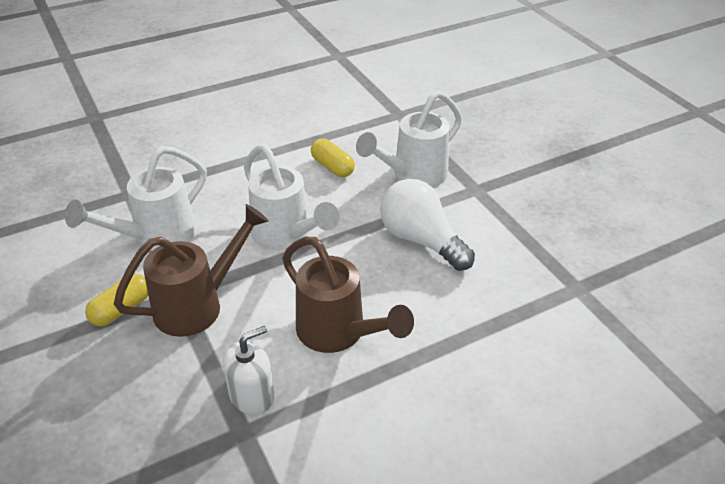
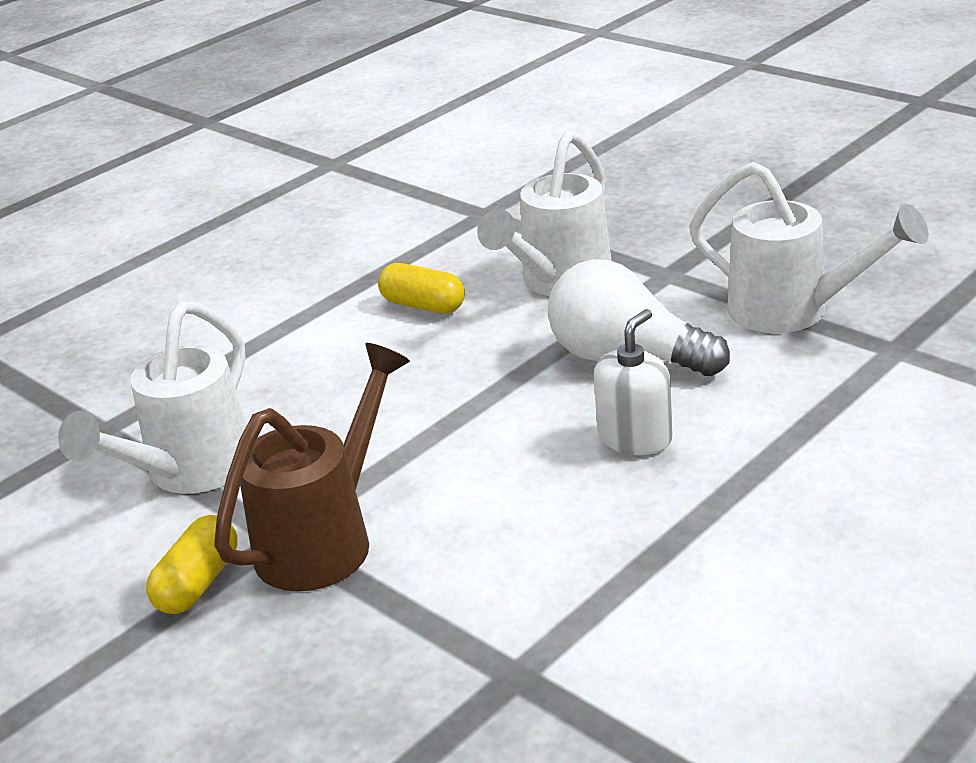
camera: 15 degrees left, 10 degrees down
(252, 395) = (496, 623): white soap dispenser -> white soap dispenser (635, 438)
(287, 236) = (411, 411): white watering can -> white watering can (794, 312)
(338, 333) = (579, 506): brown watering can -> none

